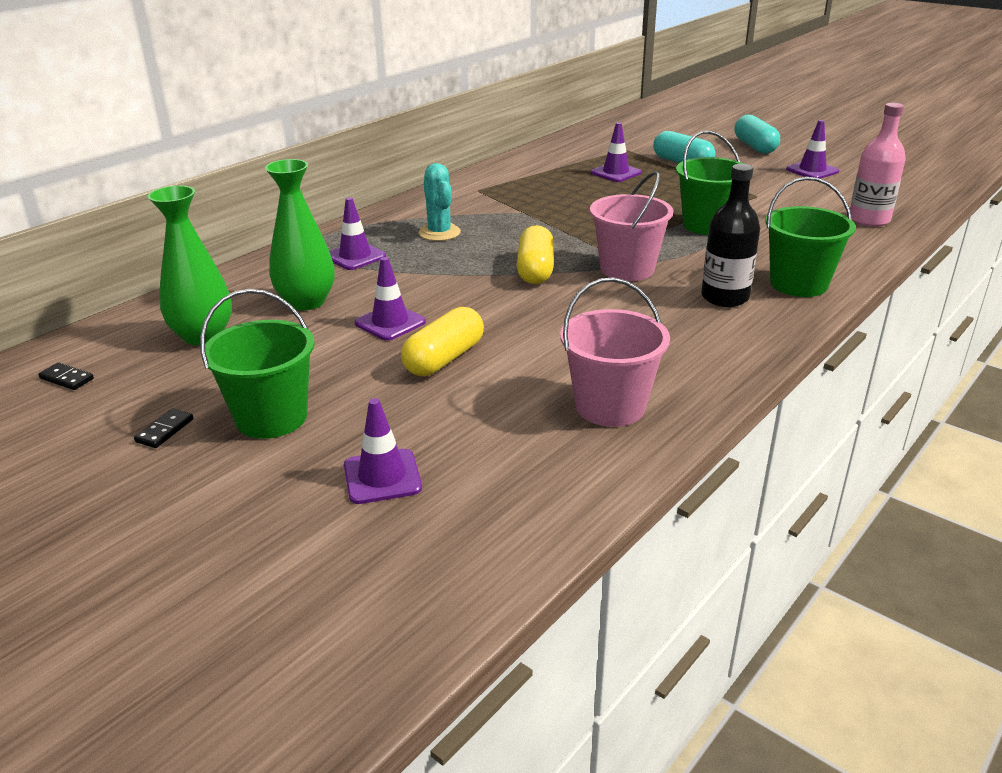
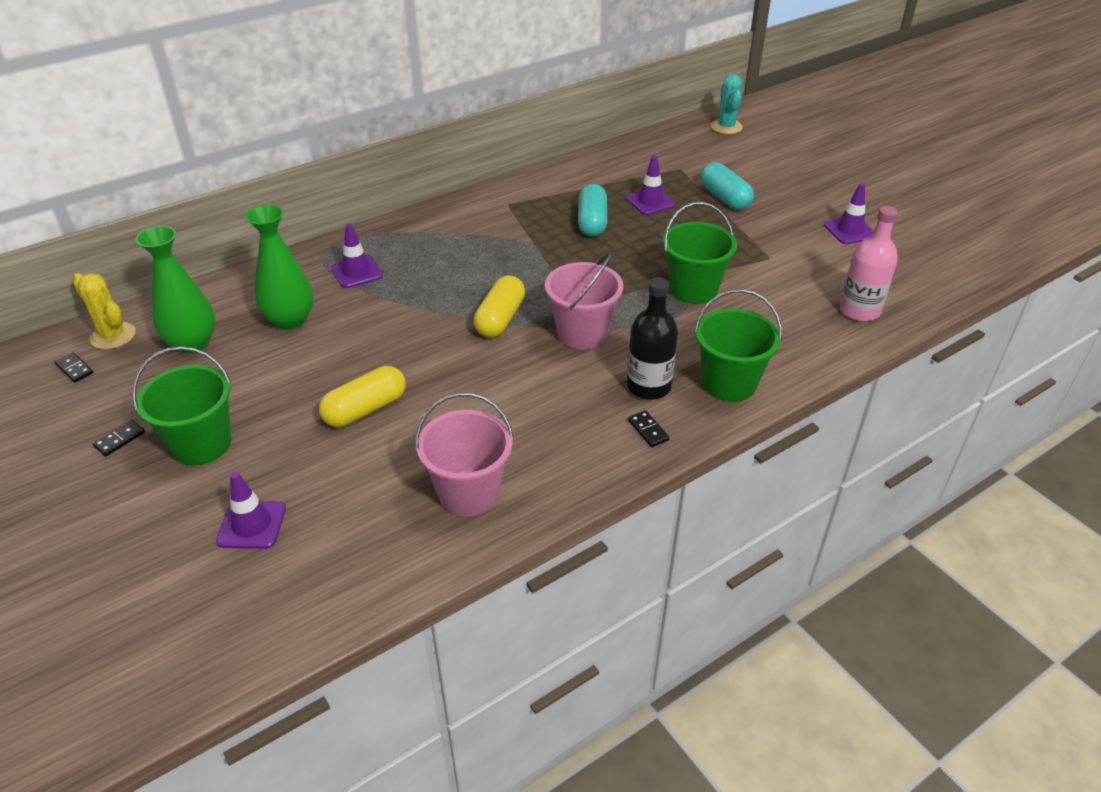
camera: 15 degrees right, 10 degrees up
(99, 344) = (113, 336): none -> yellow cactus
(390, 323) = (344, 358): purple traffic cone -> none
(439, 233) = (443, 255): turquoise cactus -> turquoise cactus (726, 127)
(752, 329) = (648, 430): none -> black domino
(755, 146) = (814, 186): turquoise capsule -> turquoise capsule (592, 222)

